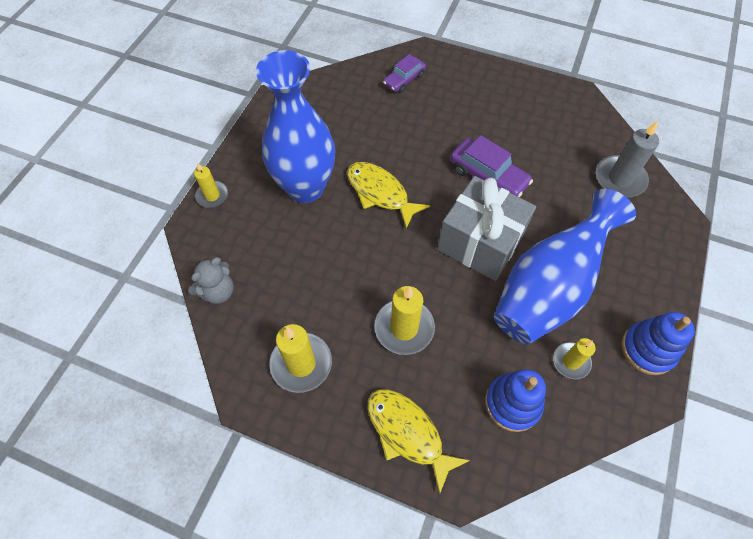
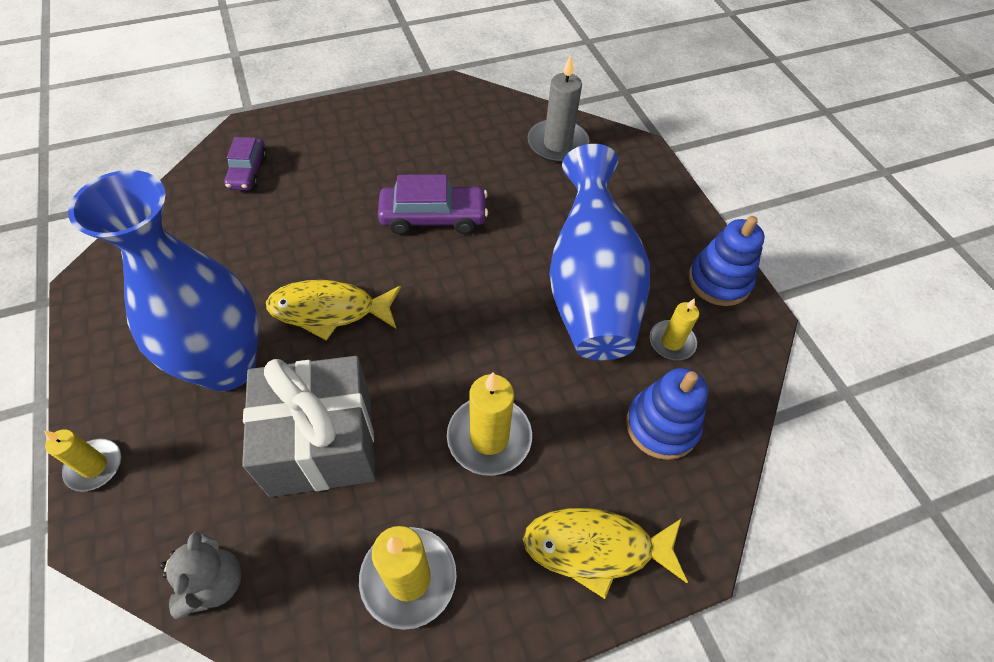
camera: 45 degrees left, 5 degrees down
(480, 242) = (486, 289): grey gift -> grey gift (321, 443)

